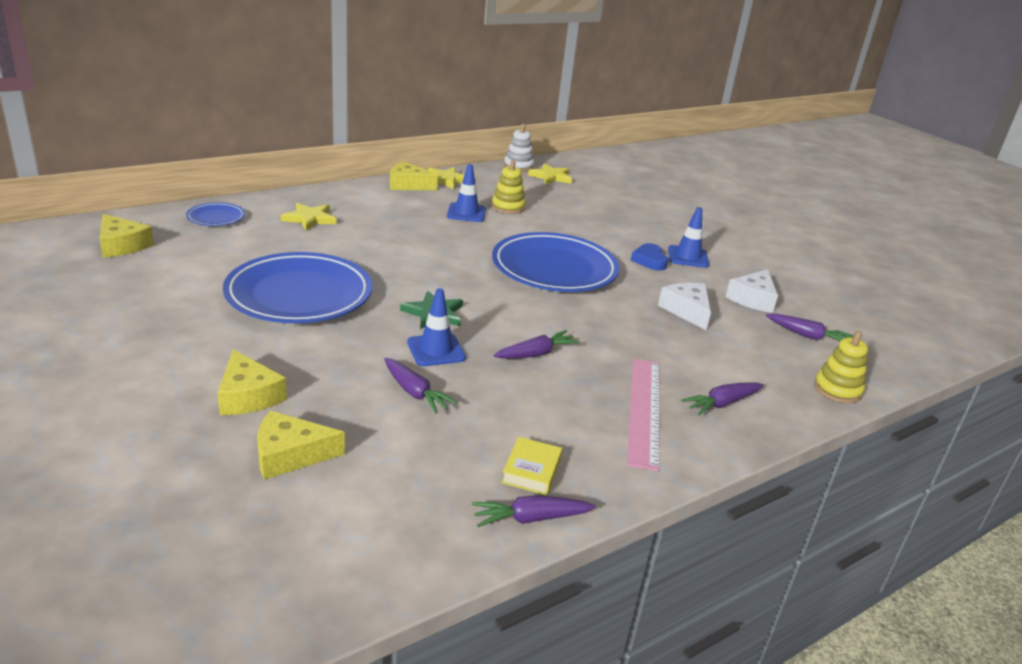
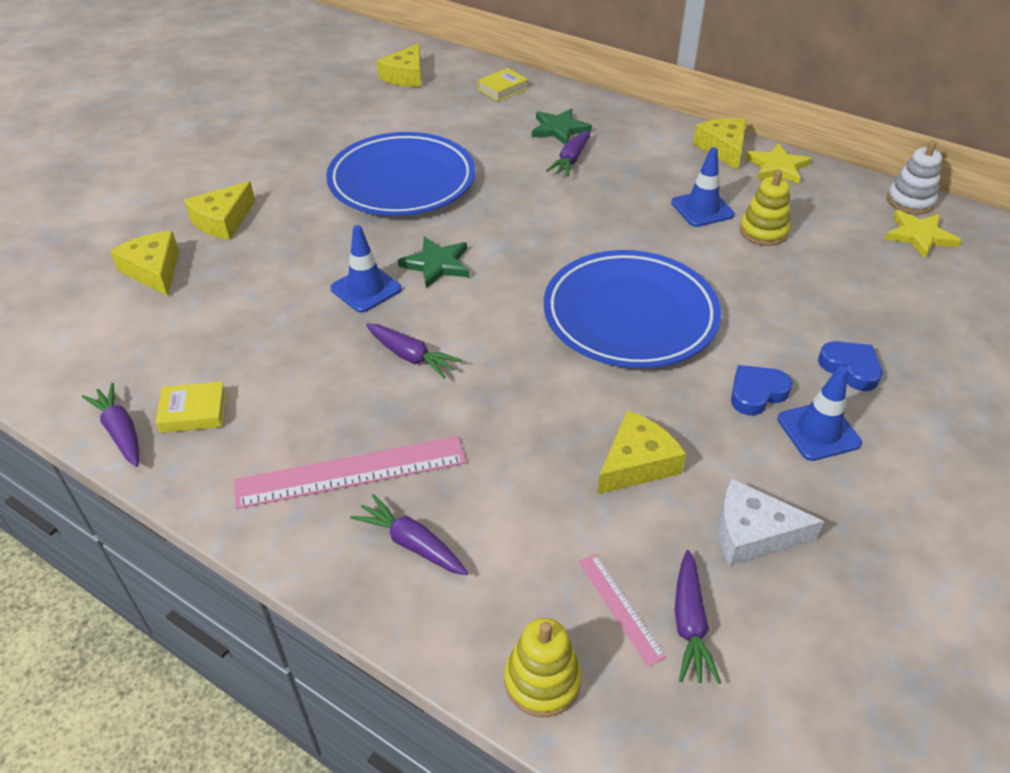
camera: 70 degrees right, 15 degrees up
(216, 218) = (502, 89): blue plate -> yellow book
(310, 219) = (559, 129): yellow star -> green star
(415, 392) = (282, 301): purple carrot -> purple carrot (571, 160)
(645, 232) = (850, 368): none -> blue heart
(687, 311) = (637, 463): white cheese -> yellow cheese
(792, 351) = (620, 608): none -> pink ruler

